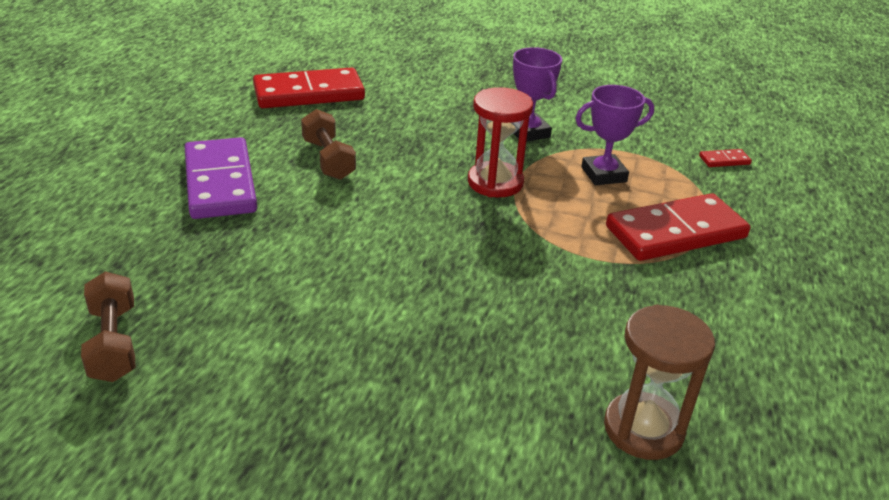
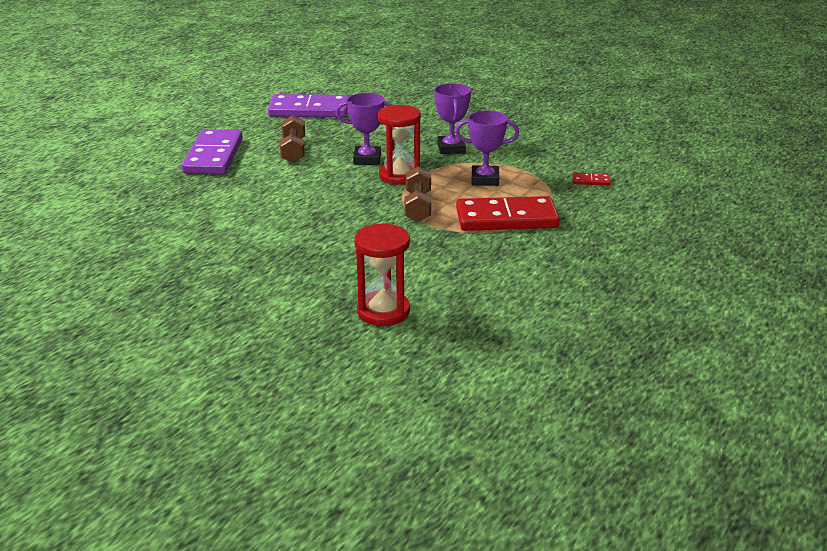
camera: 20 degrees right, 5 degrees down
(113, 343) = (101, 227): brown dumbbell -> brown dumbbell (418, 206)
(309, 93) = (309, 110): red domino -> purple domino
(436, 162) = (367, 159): none -> purple trophy
(643, 429) = (383, 311): brown hourglass -> red hourglass

